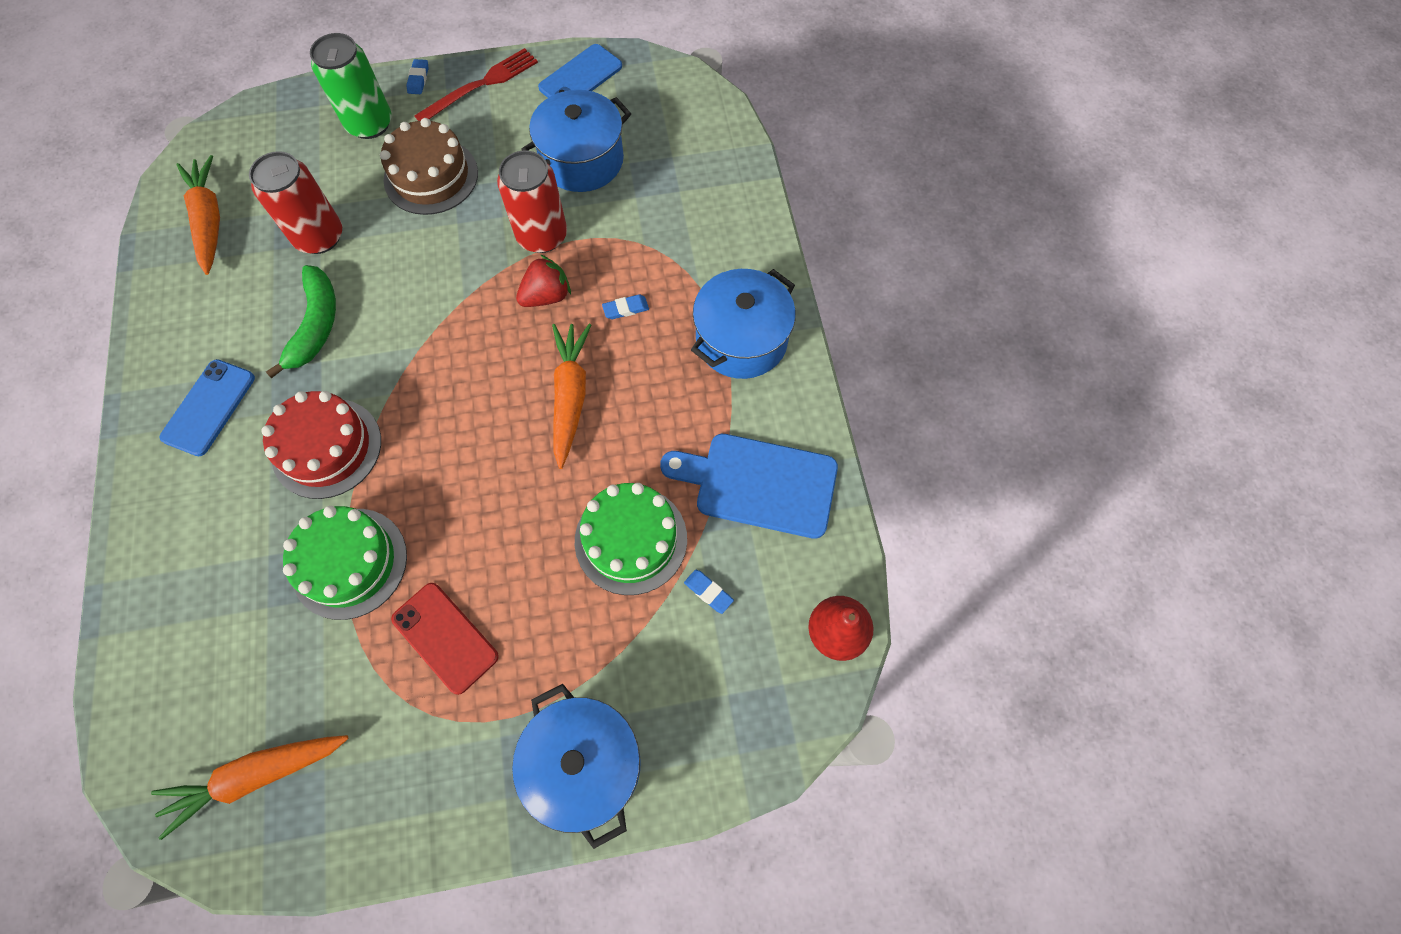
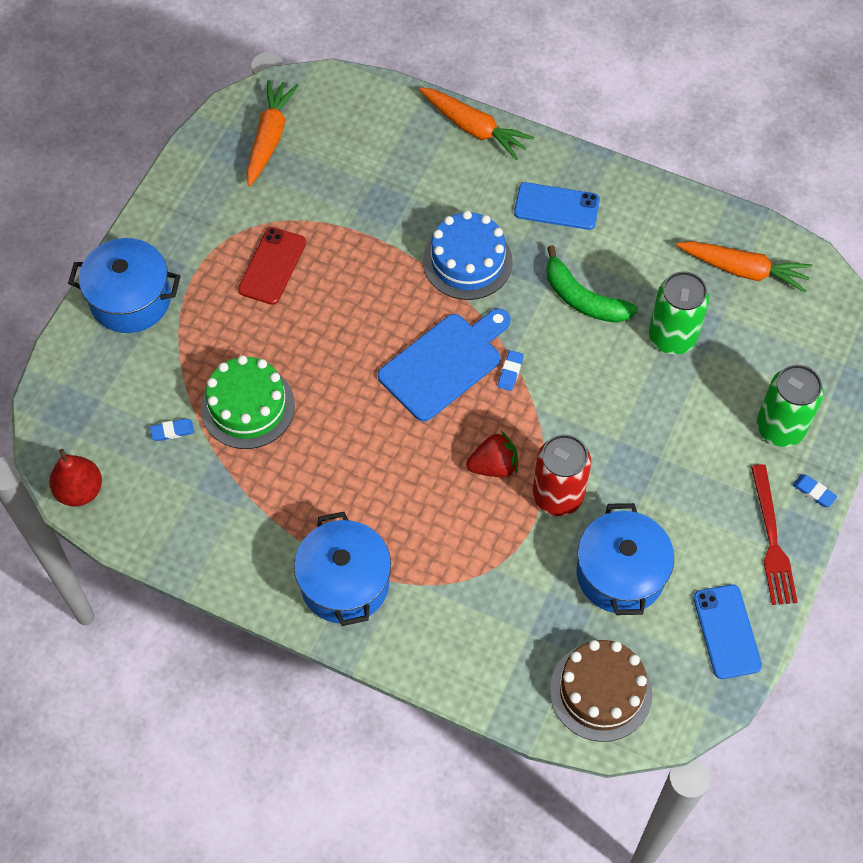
camera: 125 degrees right, 5 degrees down
(209, 407) = (556, 206): blue phone -> blue phone turned 45 degrees counterclockwise
(319, 237) = (672, 337): red can -> green can
(327, 448) = (467, 261): red cake -> blue cake
(349, 563) = (368, 238): green cake -> none
(431, 176) = (684, 445): brown cake -> brown cake (600, 691)
(445, 637) = (272, 266): red phone -> red phone turned 60 degrees counterclockwise
(546, 296) = (494, 466): red strawberry -> red strawberry turned 105 degrees counterclockwise
(570, 396) = (390, 432): orange carrot -> orange carrot (474, 128)
(625, 309) = (438, 516): blue eraser -> blue eraser (510, 372)
(759, 483) = (219, 514): blue cutting board -> blue cutting board (444, 364)

